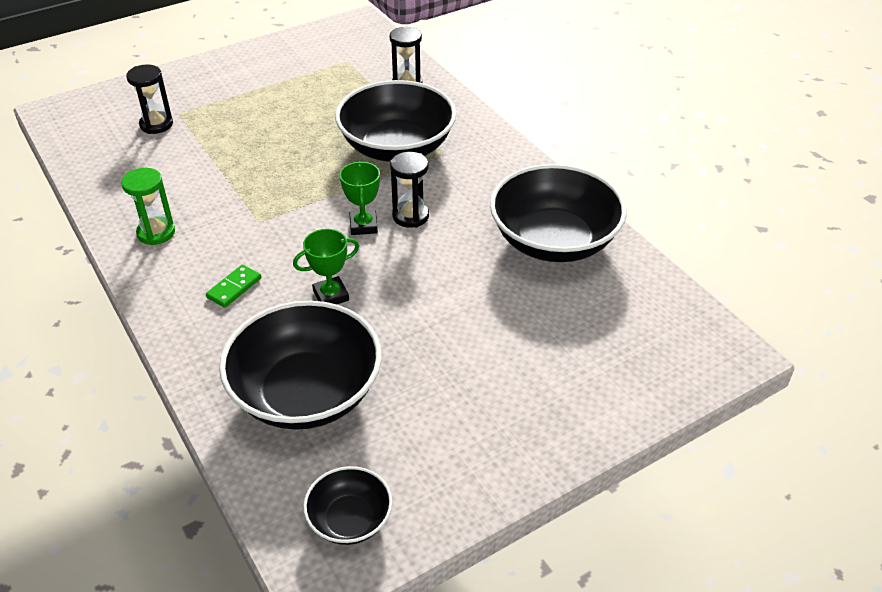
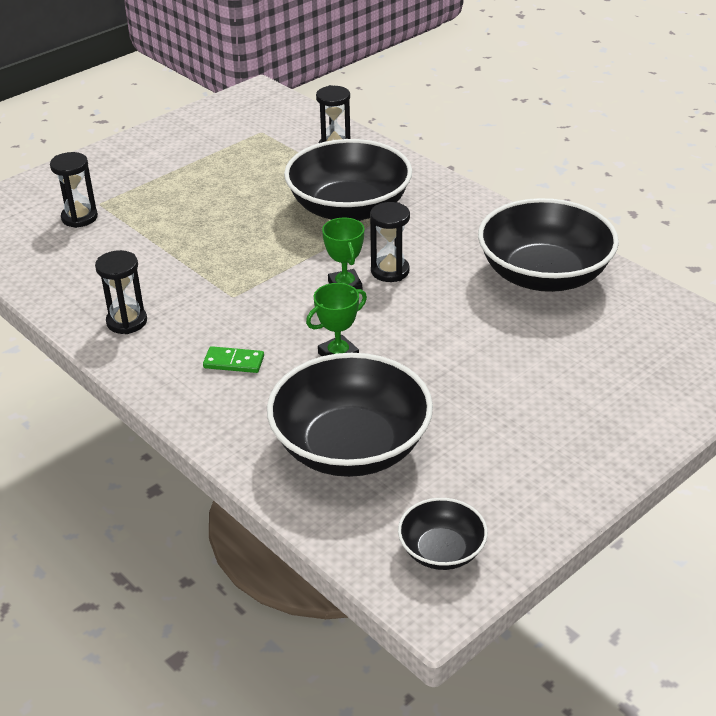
camera: 10 degrees left, 5 degrees down
(156, 233) = (127, 322): green hourglass -> black hourglass
(234, 288) = (234, 362): green domino -> green domino turned 75 degrees clockwise

